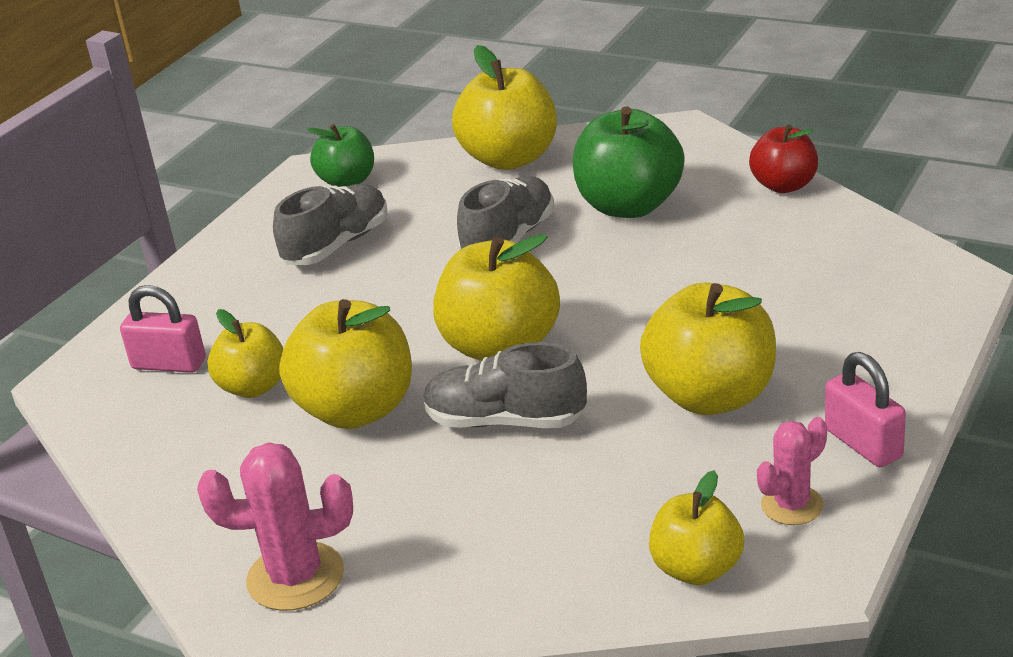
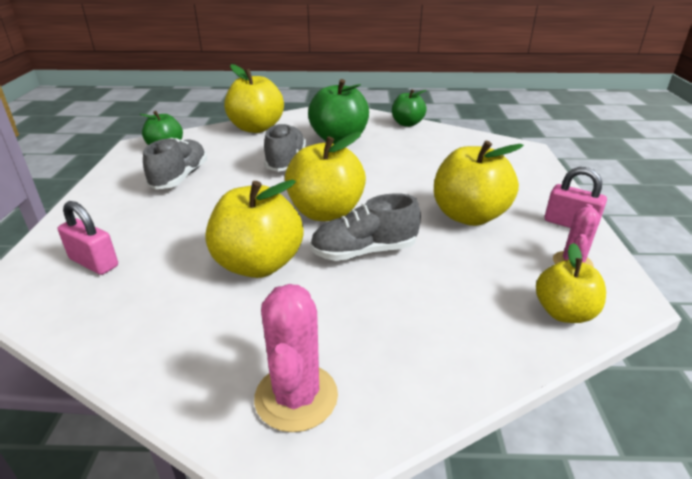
camera: 30 degrees left, 0 degrees up
(169, 364) = (94, 262): pink padlock -> pink padlock turned 45 degrees clockwise
(253, 387) = (171, 265): yellow apple -> none
(295, 577) = (296, 397): pink cactus -> pink cactus turned 60 degrees counterclockwise
(784, 185) = (407, 124): red apple -> green apple

